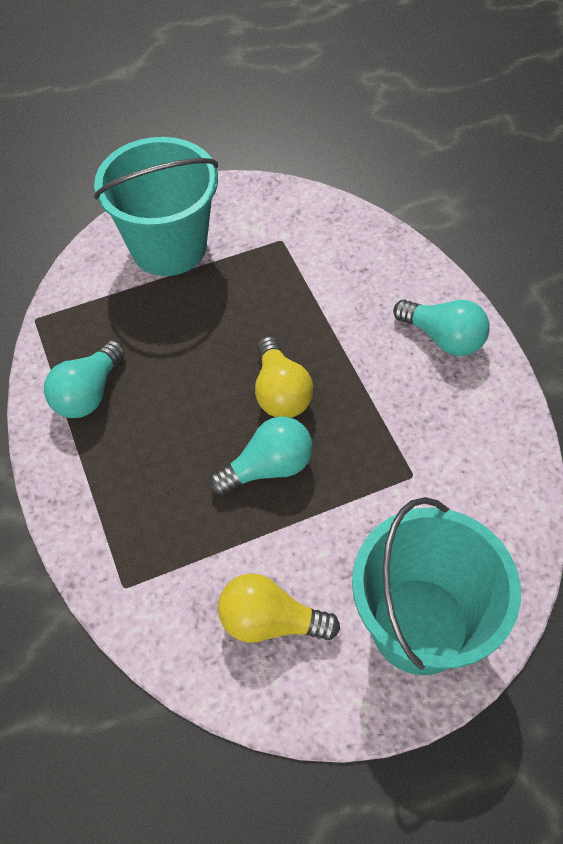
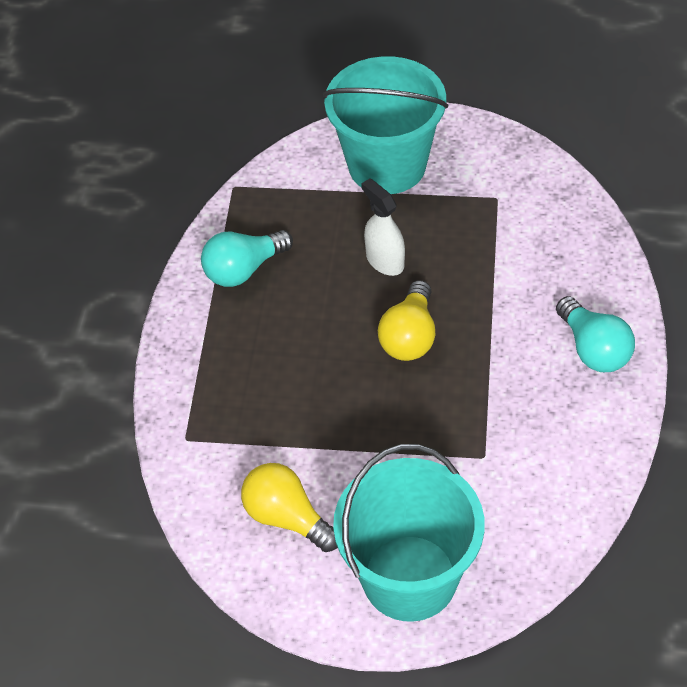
camera: 30 degrees right, 5 degrees down
(217, 332) = (384, 261): none -> white spray bottle
(268, 467) = (359, 395): turquoise light bulb -> none

